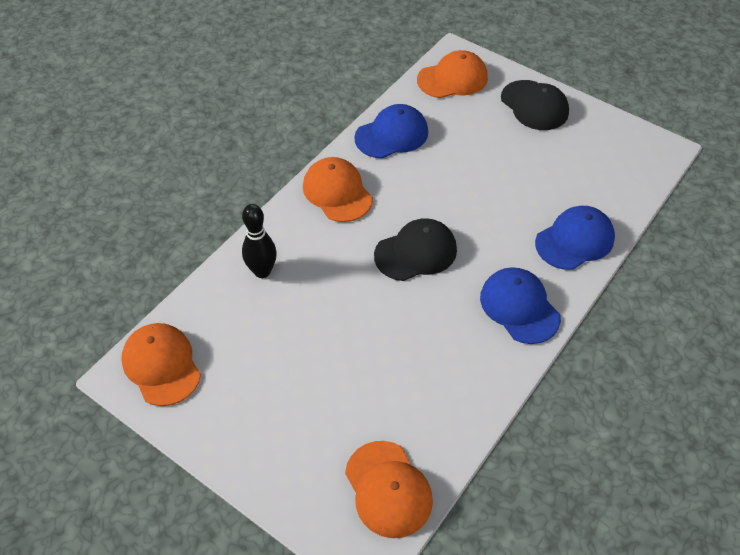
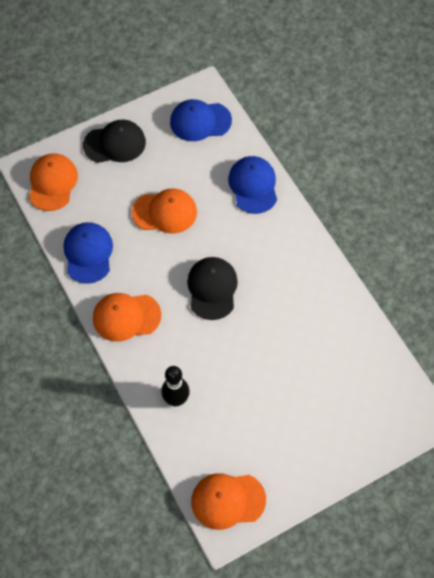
camera: 65 degrees left, 10 degrees up
(388, 489) = (388, 388): orange cap -> orange cap (165, 212)
(519, 307) = (290, 247): blue cap -> blue cap (200, 121)

